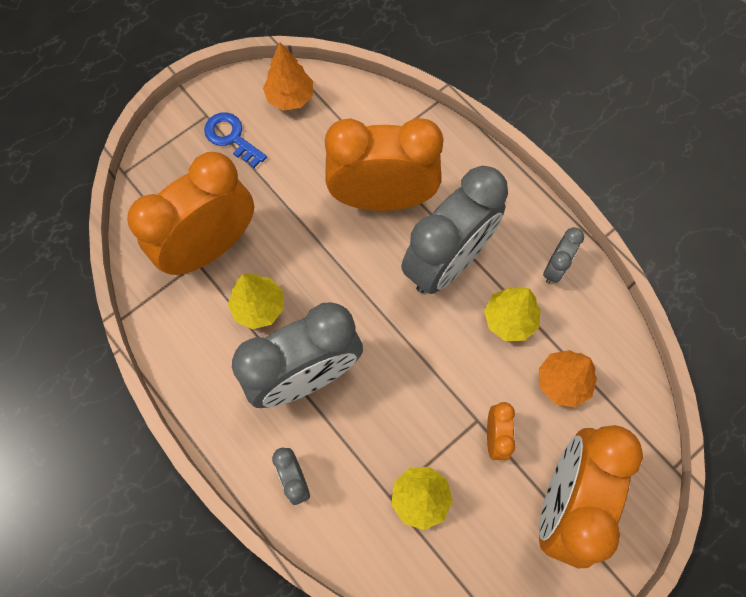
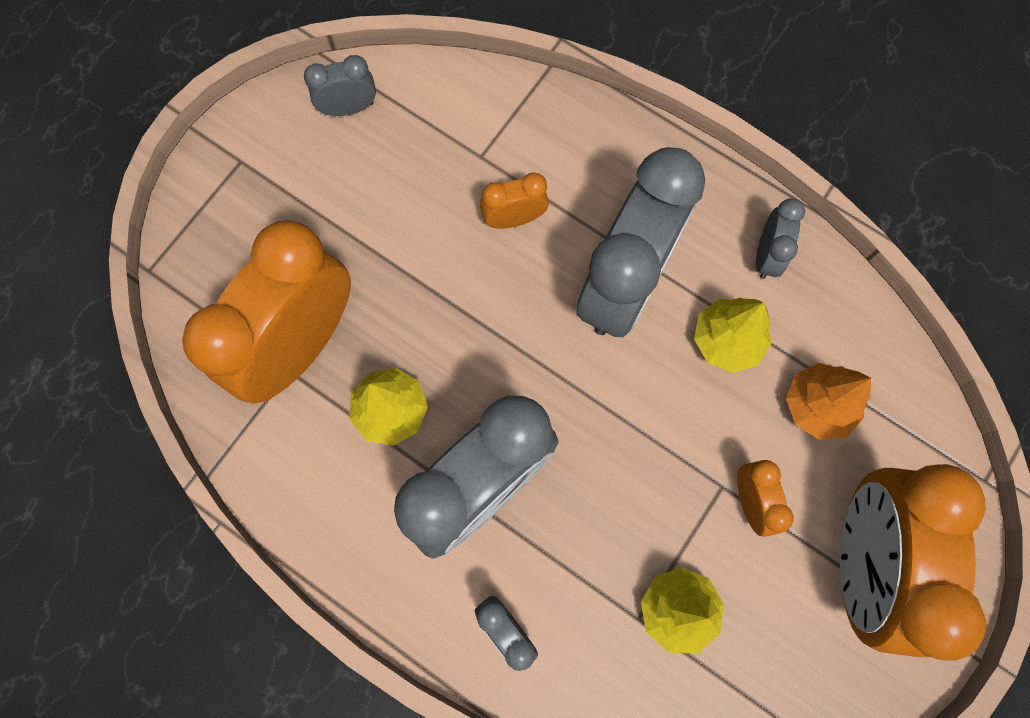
camera: 15 degrees left, 5 degrees up
(231, 137) = (284, 184): blue key -> none
(290, 97) = (349, 108): orange tree -> grey clock
(382, 198) = (514, 218): orange clock -> orange clock, size x0.44

